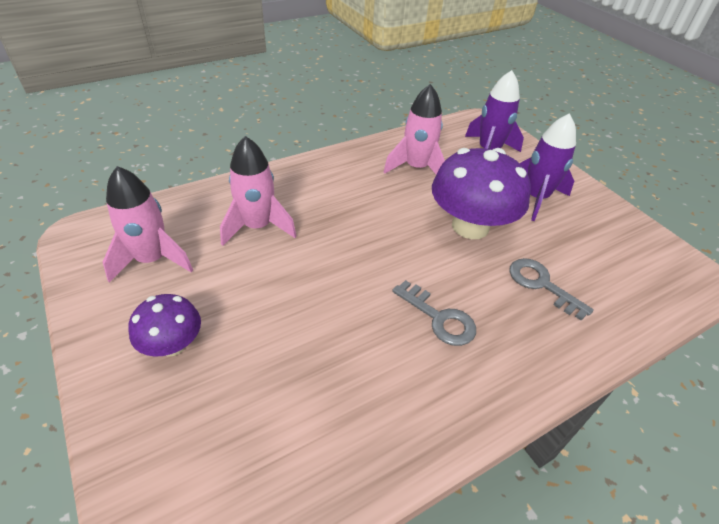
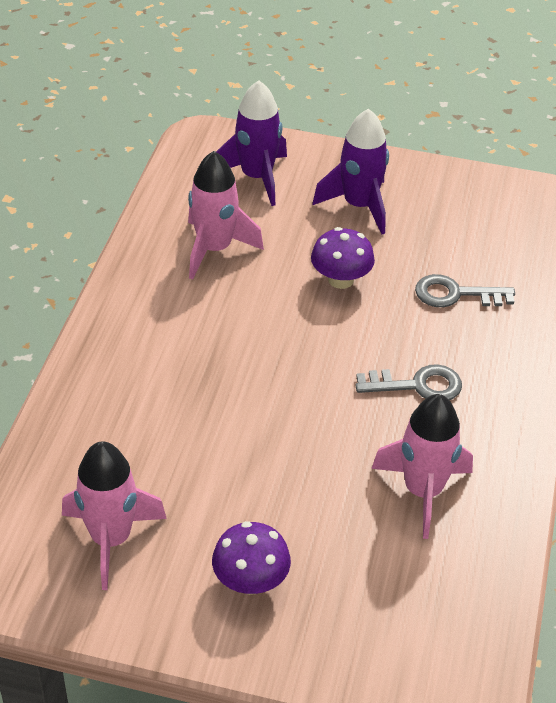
camera: 45 degrees left, 0 degrees up
(257, 227) = (157, 430): pink rocket -> pink rocket (423, 491)
(470, 226) = (340, 280): purple mushroom -> purple mushroom, size x0.55

